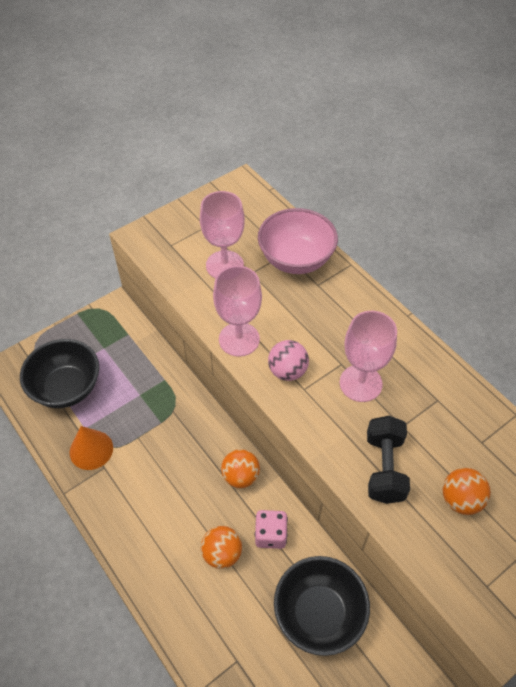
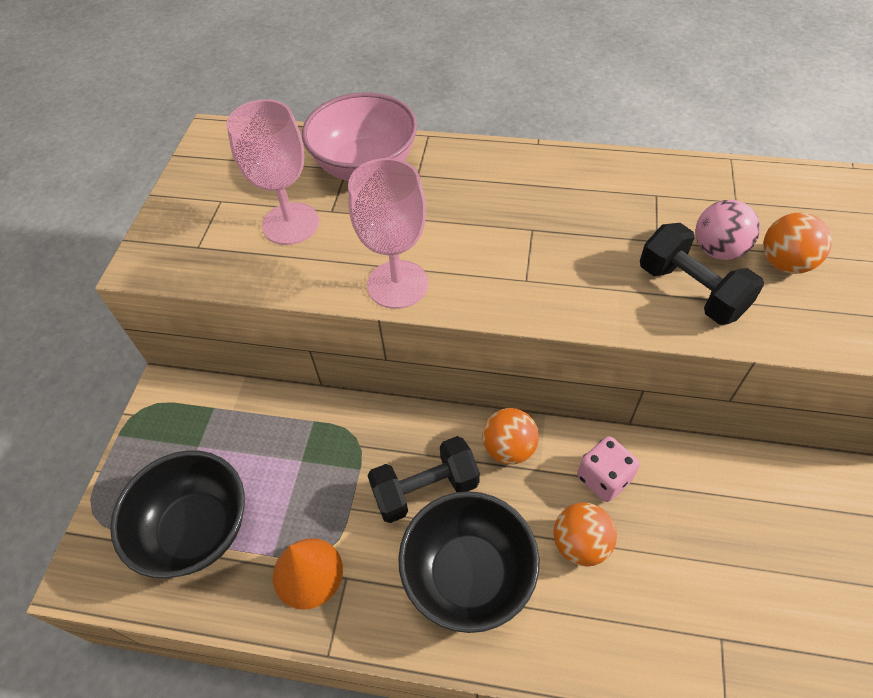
camera: 40 degrees left, 0 degrees up
(179, 459) = (425, 489): none -> black dumbbell
(287, 371) = (488, 276): pink ball -> pink ball (718, 250)
(319, 614) = (733, 510): black bowl -> black bowl (468, 575)
(360, 383) = (572, 232): pink goblet -> none

